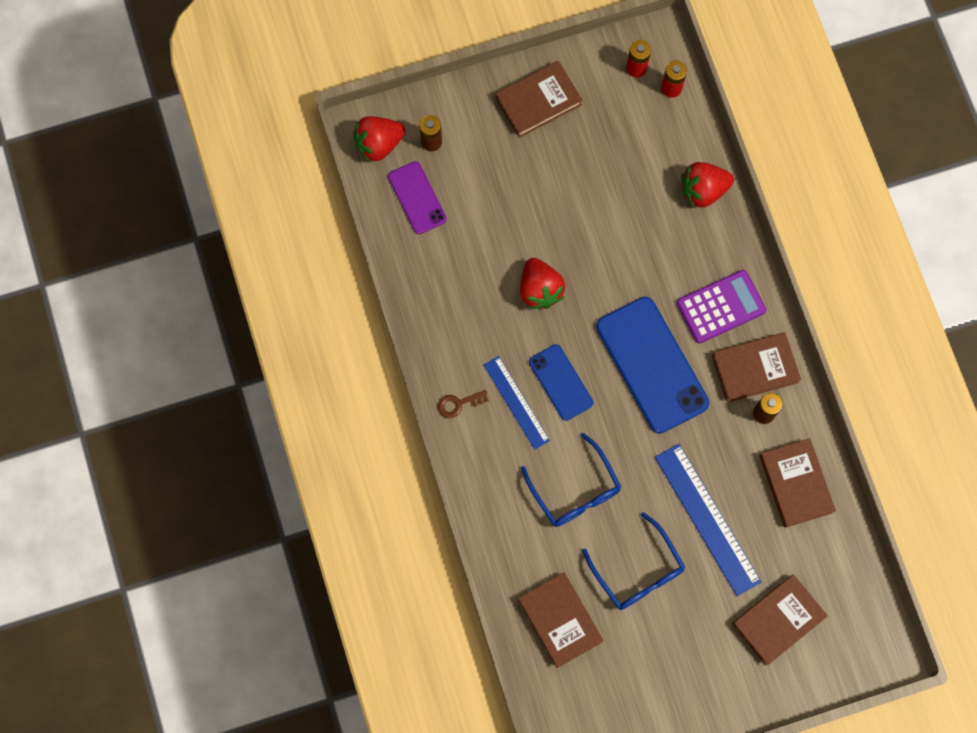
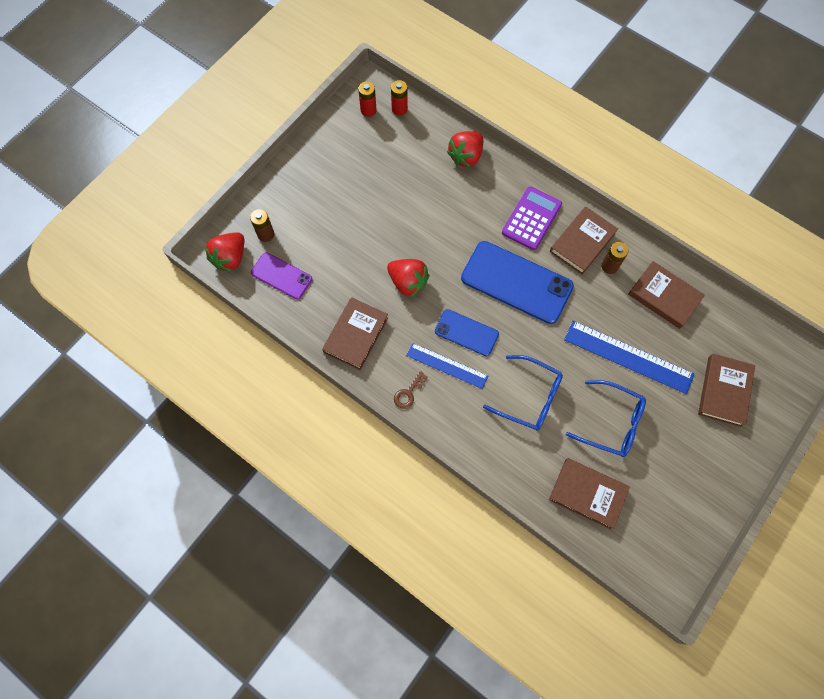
camera: 35 degrees left, 5 degrees down
(538, 101) = (320, 167): brown book -> brown book (356, 335)

